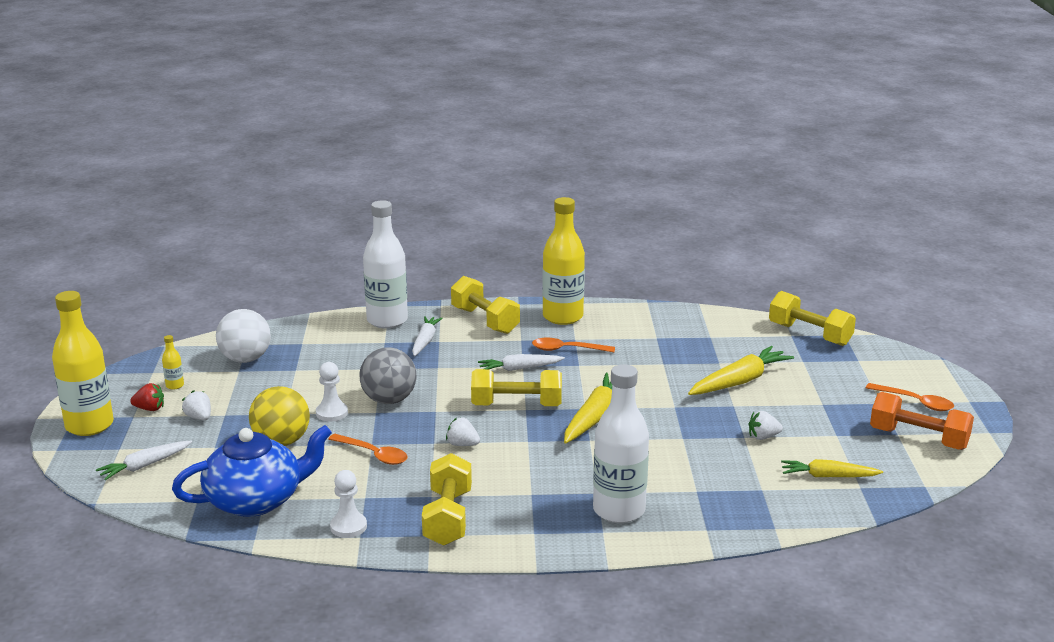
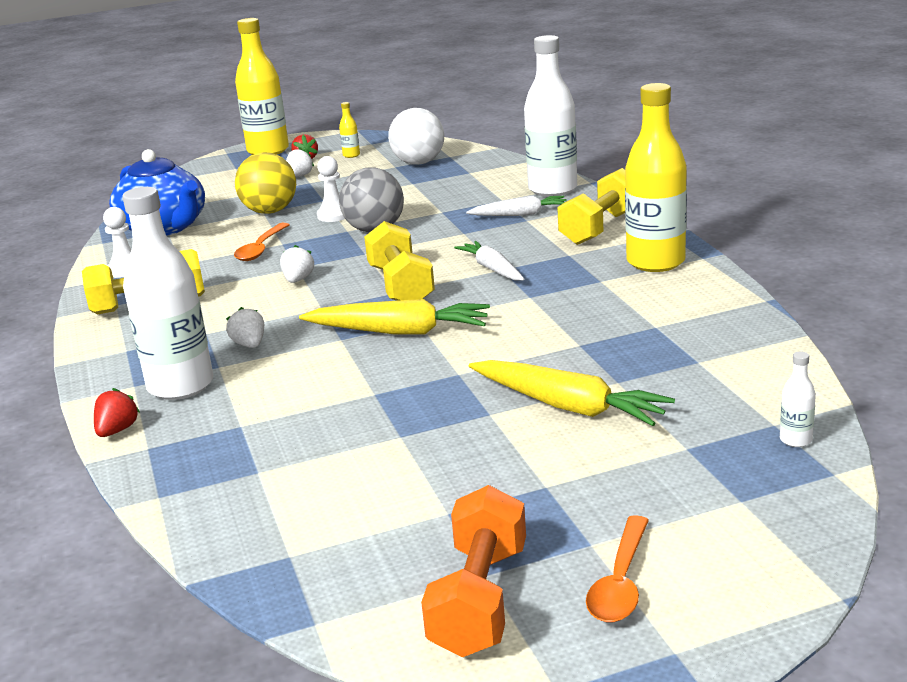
camera: 75 degrees right, 0 degrees up
(144, 466) = (210, 181): white carrot -> none
(567, 349) = (565, 282): orange spoon -> none
(673, 541) = (117, 430): none -> red strawberry
(763, 437) = (407, 450): white strawberry -> white strawberry (249, 345)
(810, 334) = (795, 440): yellow dumbbell -> white bottle
(828, 476) = (312, 521): yellow carrot -> none

